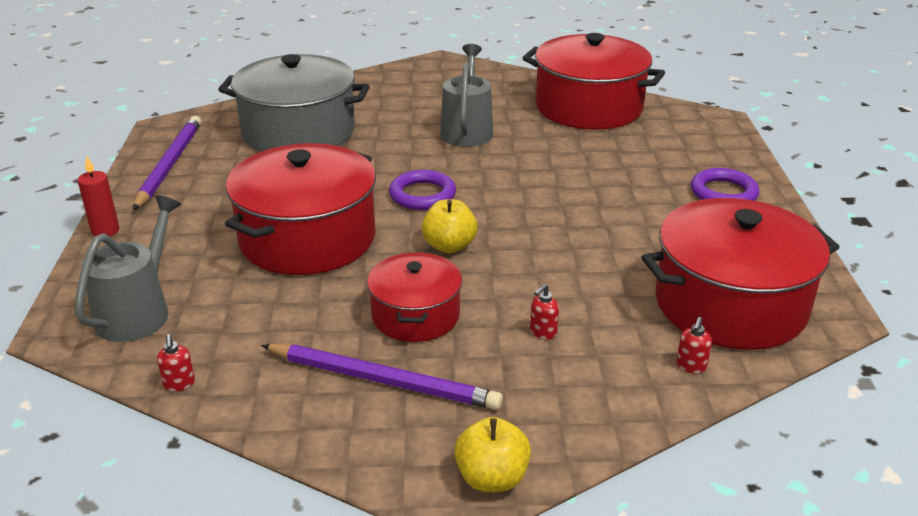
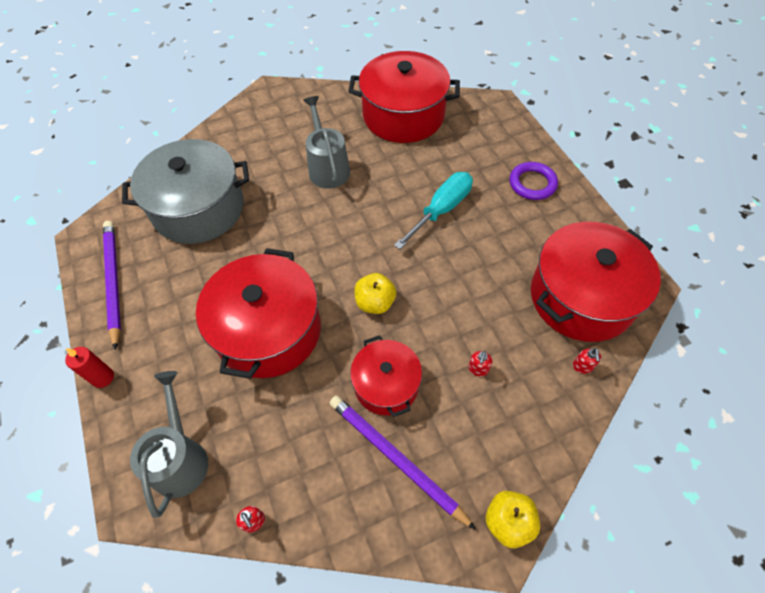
camera: 20 degrees left, 25 degrees up
(383, 380) = (395, 459): purple pencil -> purple pencil turned 135 degrees counterclockwise
(422, 195) = (329, 253): purple ring -> none
(585, 190) = (441, 210): none -> turquoise screwdriver

